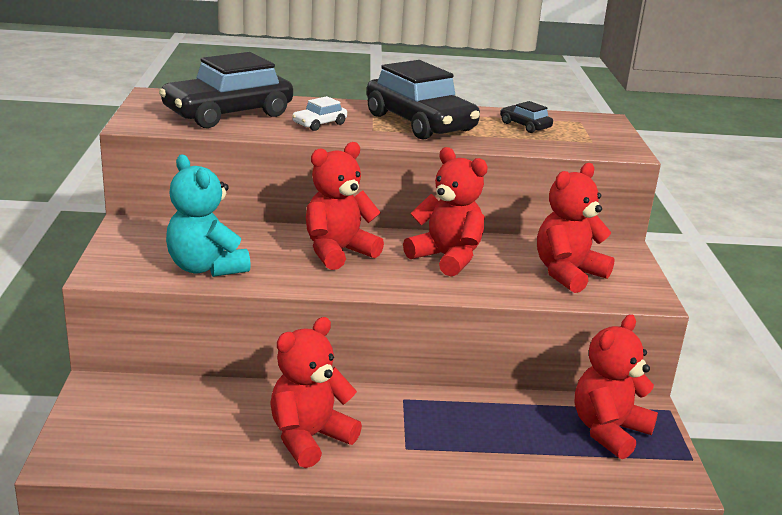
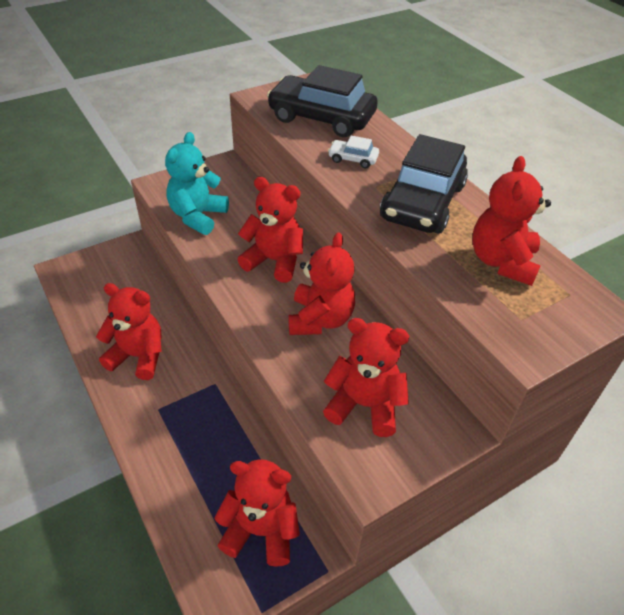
camera: 60 degrees right, 20 degrees up
(525, 126) = (502, 262): black car -> red teddy bear

